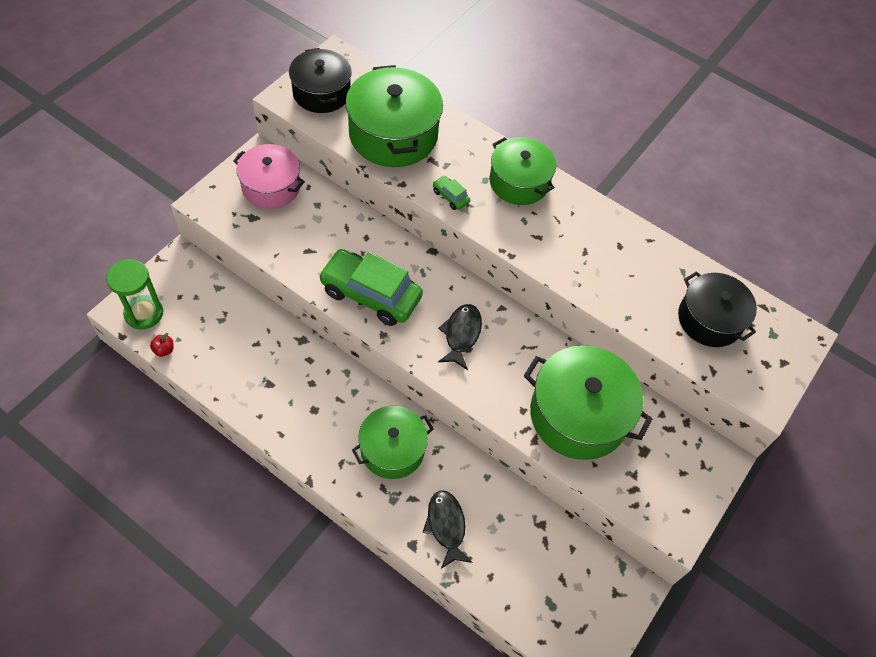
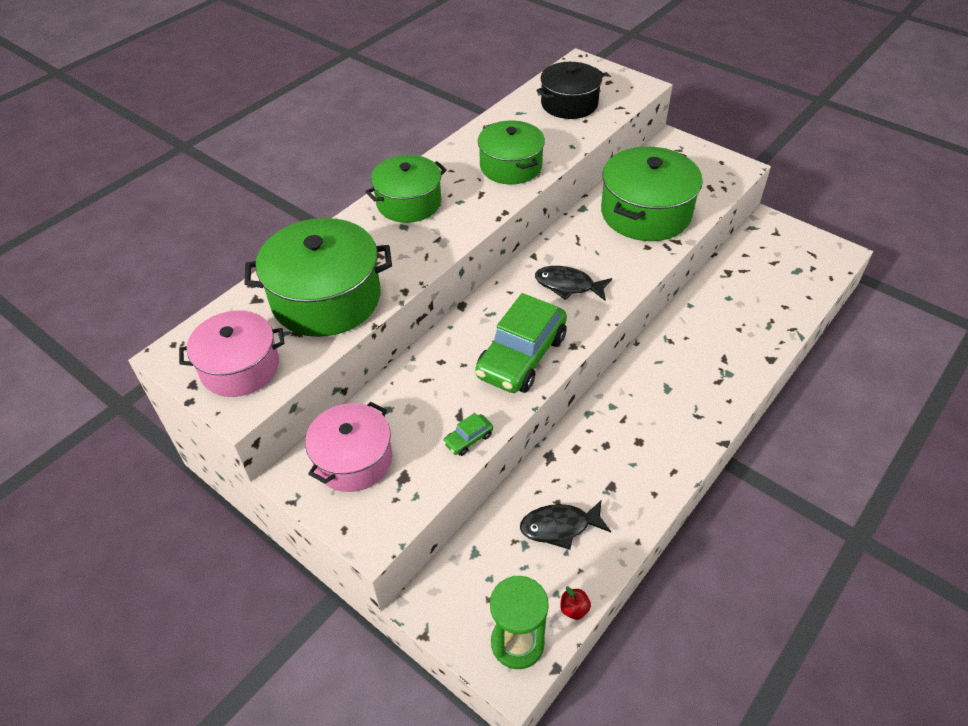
camera: 80 degrees left, 10 degrees down
(321, 93) = (240, 367): black pot -> pink pot
(392, 449) = (675, 374): green pot -> green pot (511, 166)
(446, 526) = (746, 334): black fish -> black fish (559, 526)
(450, 196) = (426, 253): green car -> green car (468, 439)

